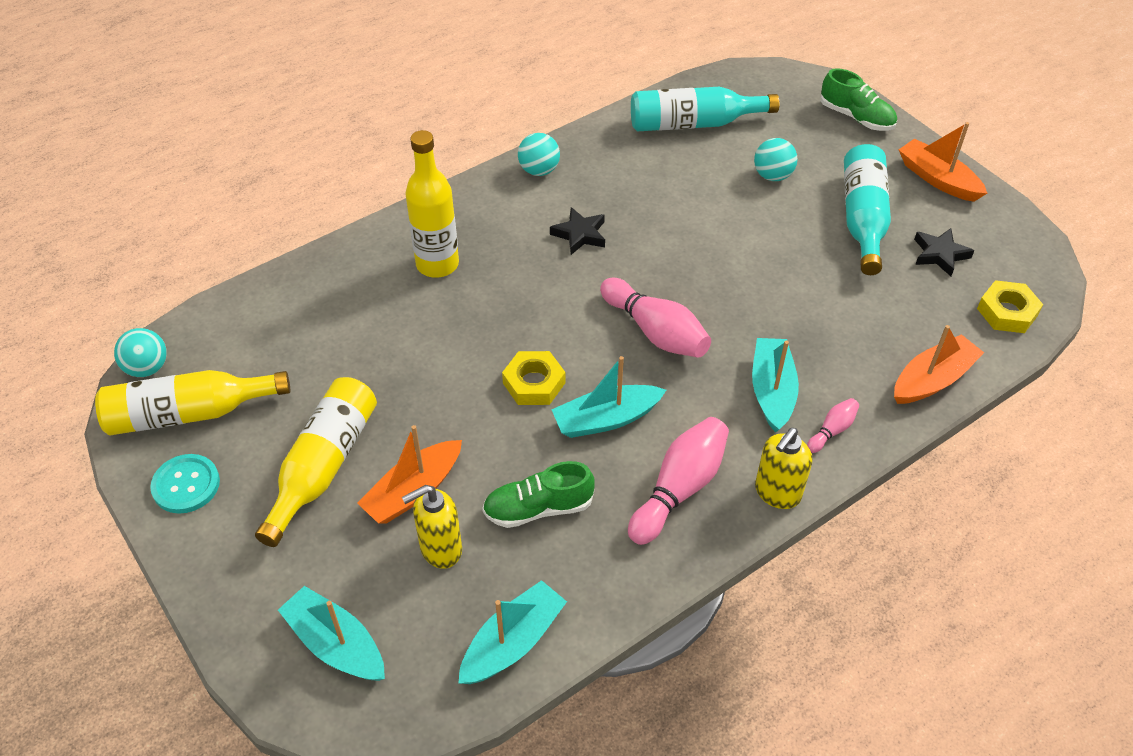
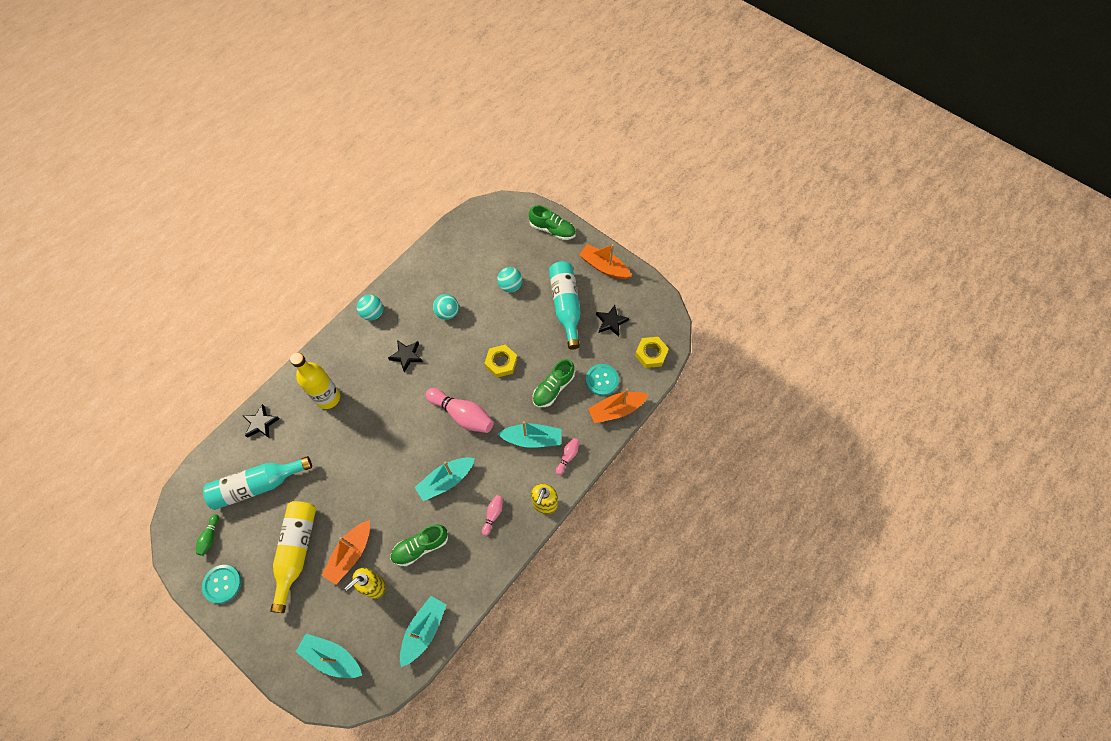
camera: 15 degrees left, 15 degrees up
(147, 368) = (176, 513): turquoise ball -> turquoise ball (447, 313)
(189, 413) = (210, 537): yellow bottle -> green bowling pin
(321, 276) = (261, 423): none -> black star
(534, 383) = (401, 467): yellow nut -> yellow nut (501, 363)
(679, 489) = (493, 515): pink bowling pin -> pink bowling pin, size x0.50
(693, 123) = (458, 256): turquoise bottle -> turquoise bottle (257, 485)
(772, 391) = (532, 439): turquoise boat -> turquoise boat turned 105 degrees clockwise
(822, 326) = (553, 388): none -> green shoe
(912, 332) = (602, 380): none -> turquoise button
(932, 379) = (616, 410): orange boat -> orange boat turned 150 degrees counterclockwise

